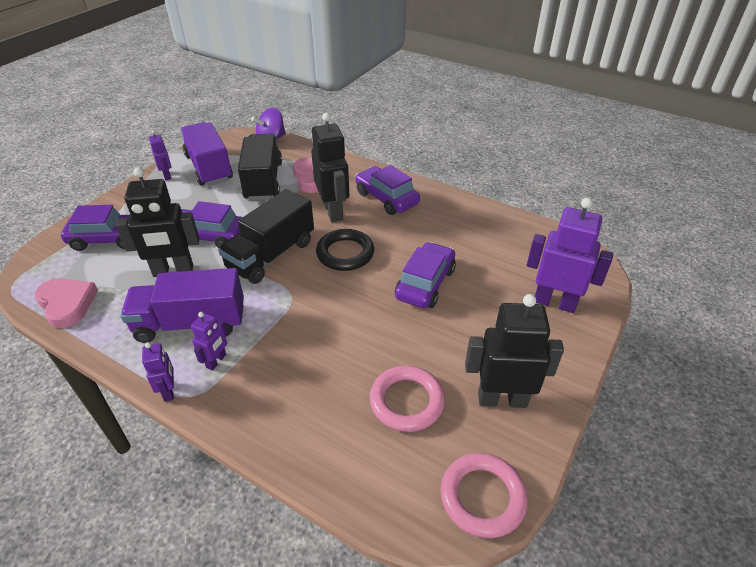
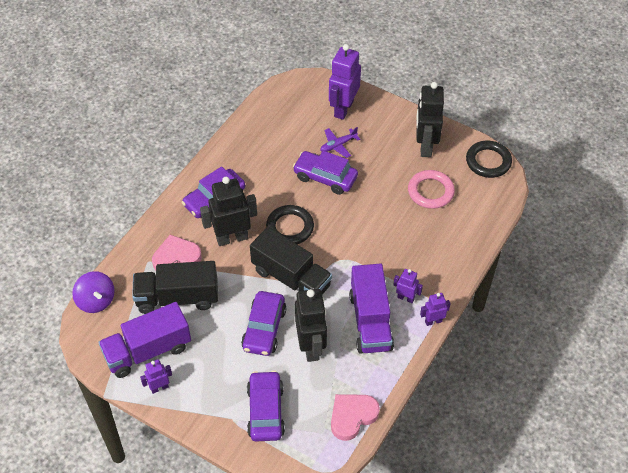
camera: 90 degrees left, 10 degrees up
(482, 497) = (488, 161): pink ring -> black ring
(484, 296) = (338, 145): none -> purple plane

